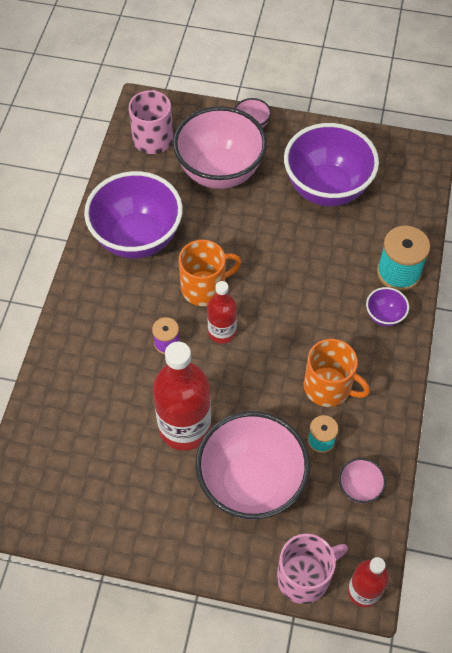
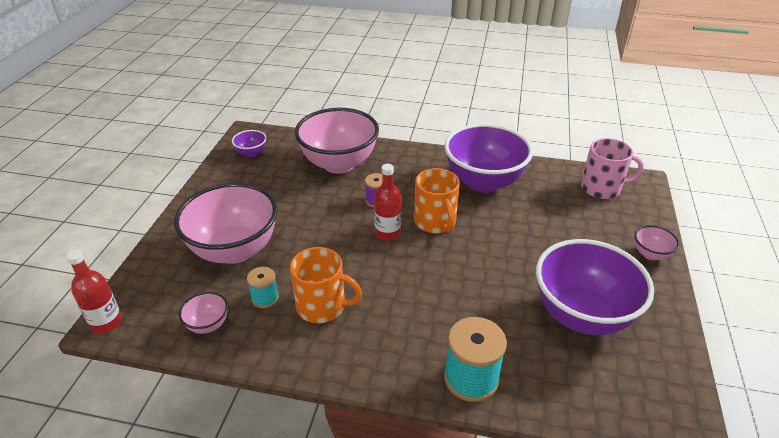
camera: 90 degrees right, 20 degrees down
(185, 427) = (295, 212): red bottle -> none
(220, 171) = (576, 231): pink bowl -> pink bowl (339, 164)
(304, 577) = (138, 282): pink mug -> none
(328, 387) = (322, 306): orange mug -> orange mug turned 105 degrees counterclockwise
(384, 316) = (408, 359): purple bowl -> purple bowl (251, 153)

